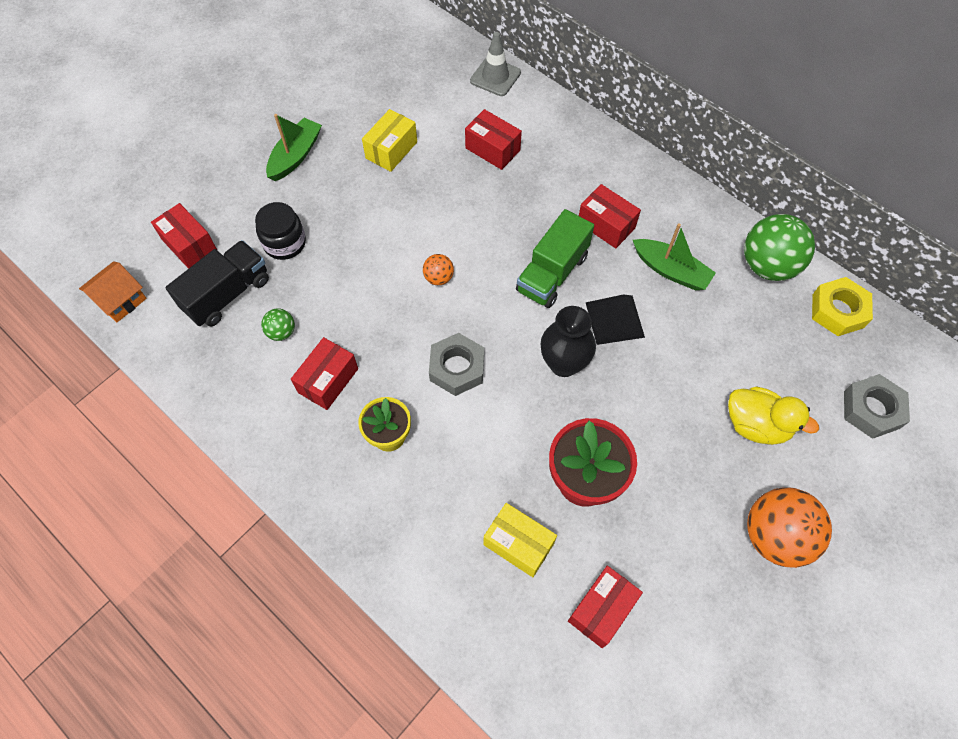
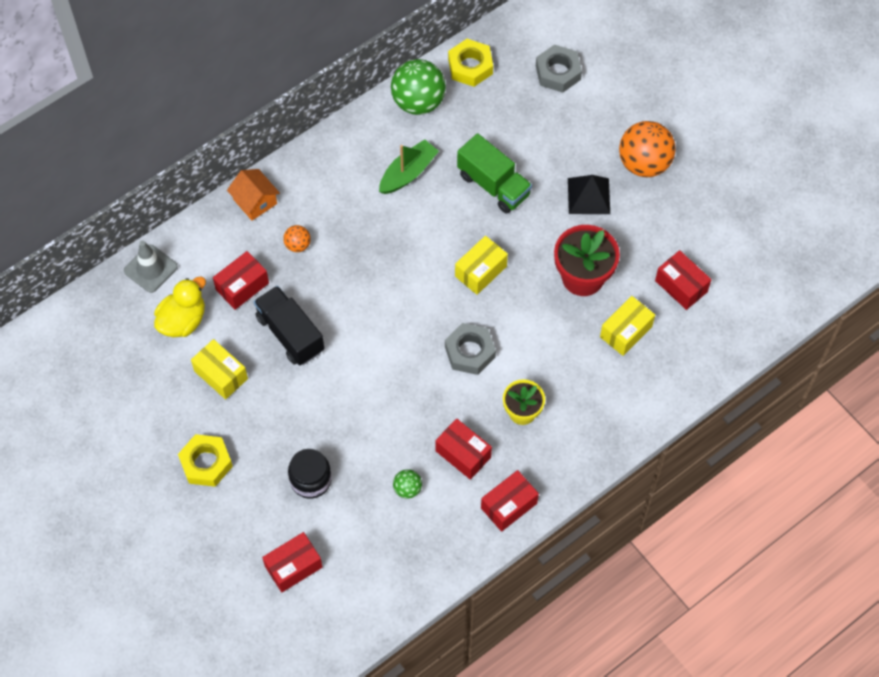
camera: 80 degrees left, 0 degrees up
(120, 300) = (344, 630): orange house -> orange house (255, 201)
(227, 294) = (358, 534): black truck -> black truck (290, 334)
(295, 156) = (206, 463): green boat -> yellow nut
(439, 278) = (377, 353): orange ball -> orange ball (298, 245)
(552, 273) = (392, 263): green truck -> green truck (493, 185)
(563, 364) = (480, 271): black vase -> yellow box
(606, 225) = (351, 211): red box -> red box (509, 506)
(614, 319) = (447, 225): black pyramid -> black pyramid (589, 196)
(756, 425) = (557, 151): yellow duck -> yellow duck (183, 321)

